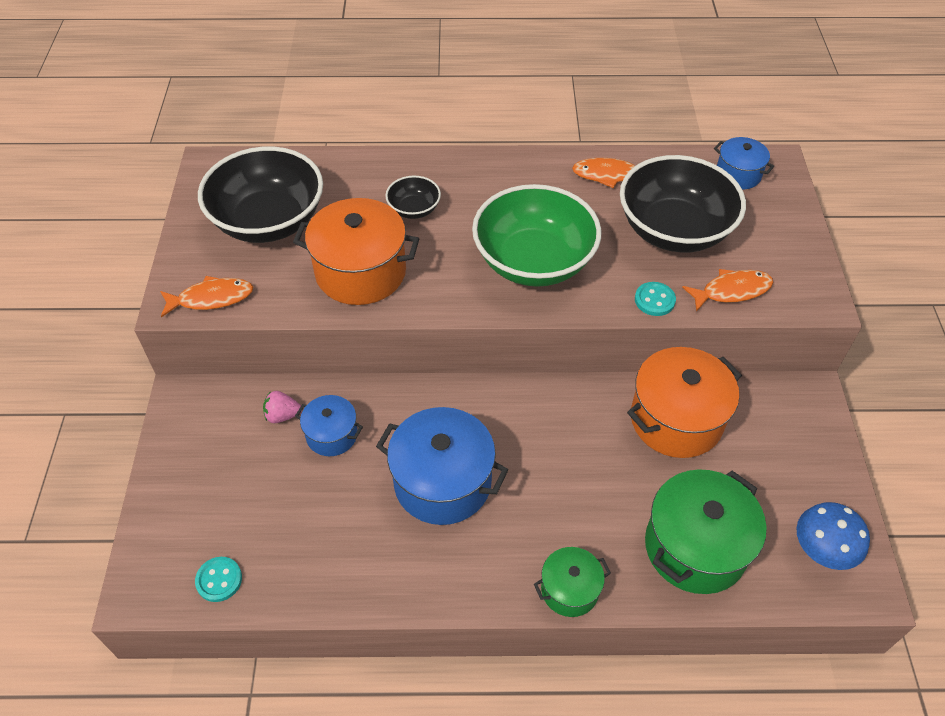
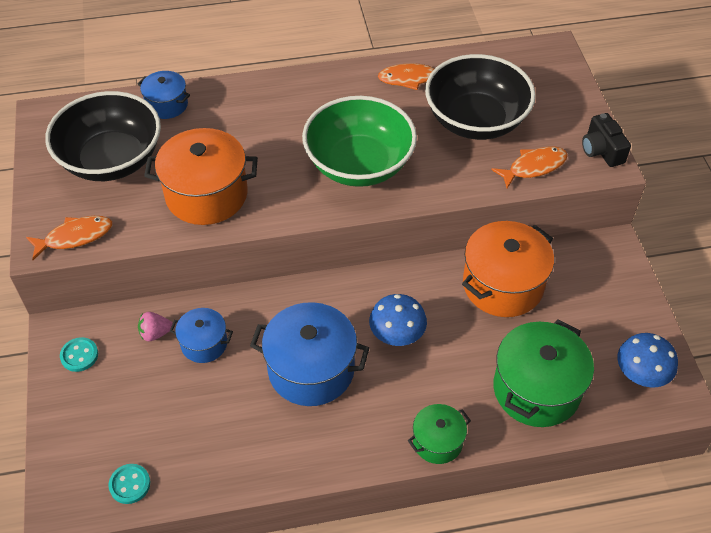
camera: 10 degrees left, 0 degrees up
(414, 209) = (243, 132): black bowl -> none
(545, 459) = (397, 336): none -> blue mushroom
(654, 300) = (469, 184): turquoise button -> turquoise button (79, 355)
(738, 174) = (522, 64): blue pot -> blue pot (167, 105)
(814, 282) = (601, 150): none -> black camera

